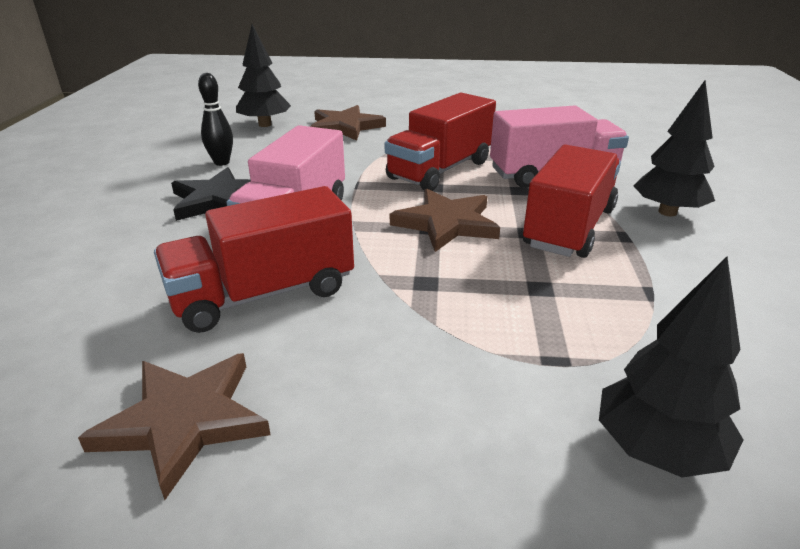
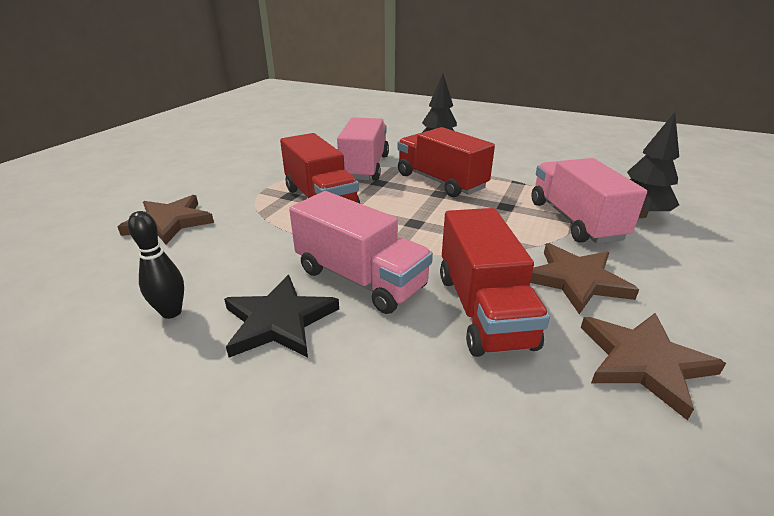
camera: 70 degrees left, 0 degrees up
(265, 124) = (86, 269): black tree -> none
(446, 223) = (411, 216): brown star -> brown star (576, 280)
(550, 359) = (575, 220): none -> pink truck

